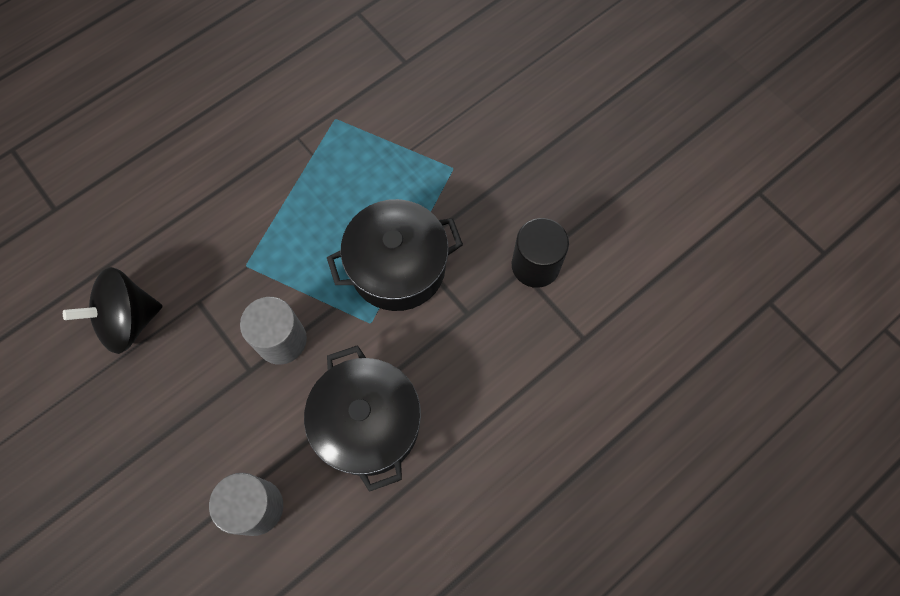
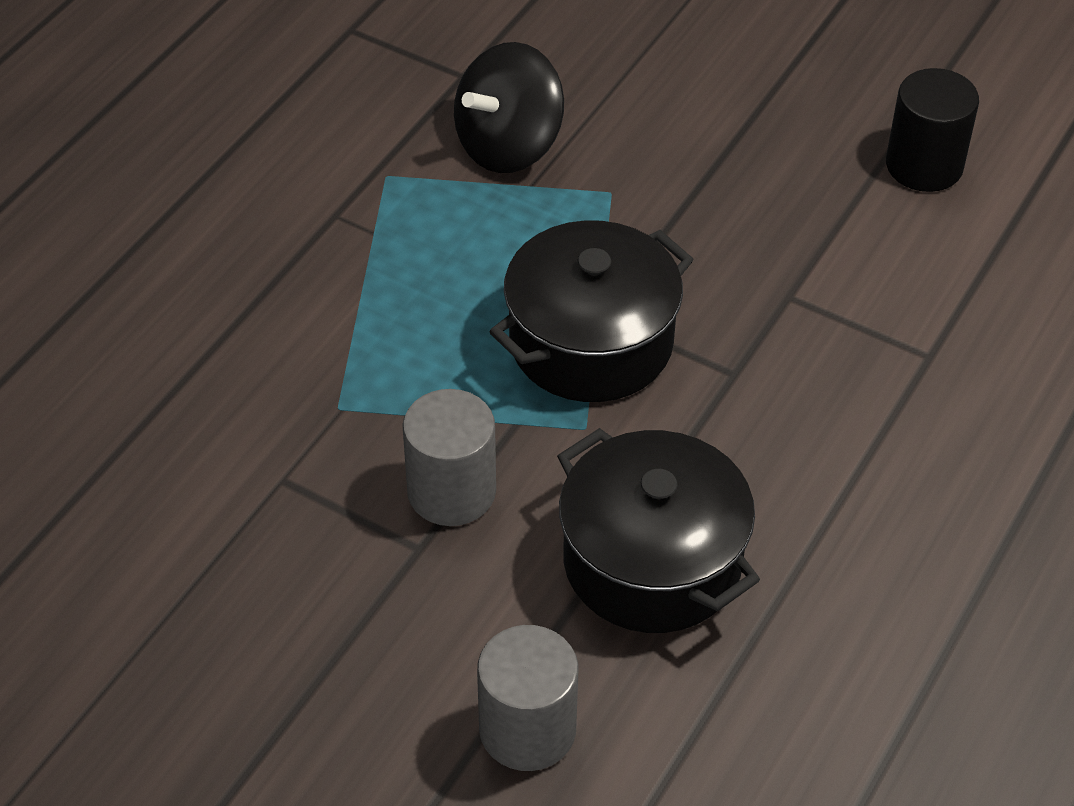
camera: 20 degrees left, 20 degrees down
(129, 320) = (175, 538): black spinning top -> black spinning top (509, 145)
(535, 265) = (805, 282): black cylinder -> black cylinder (924, 165)

